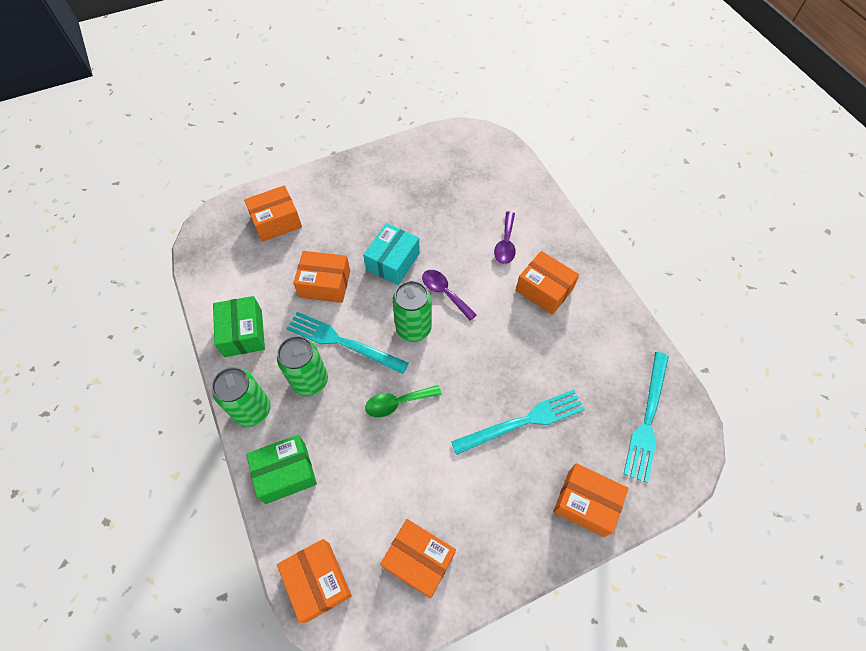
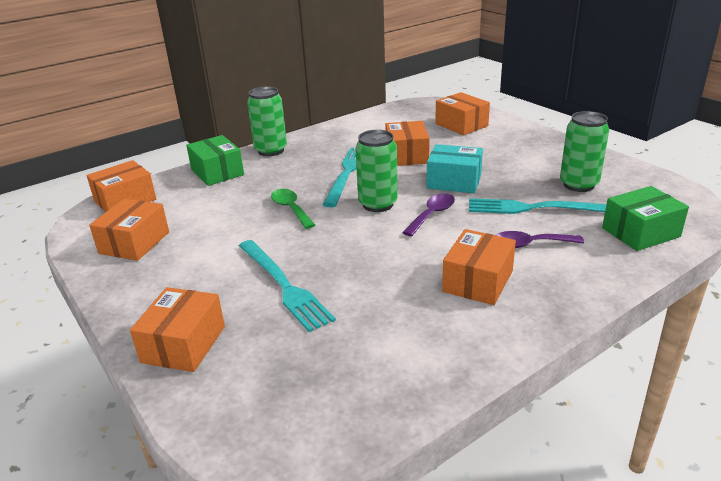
camera: 80 degrees right, 30 degrees down
(243, 333) = (340, 134): green box -> green box (640, 232)
(310, 381) = (303, 167): green can -> green can (578, 185)
(647, 419) = (307, 395): turquoise fork -> turquoise fork (535, 208)

